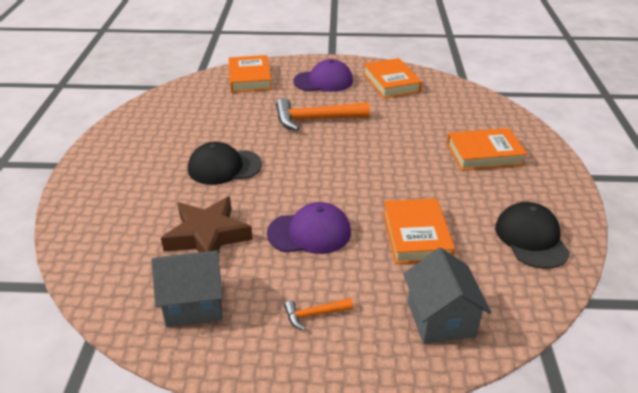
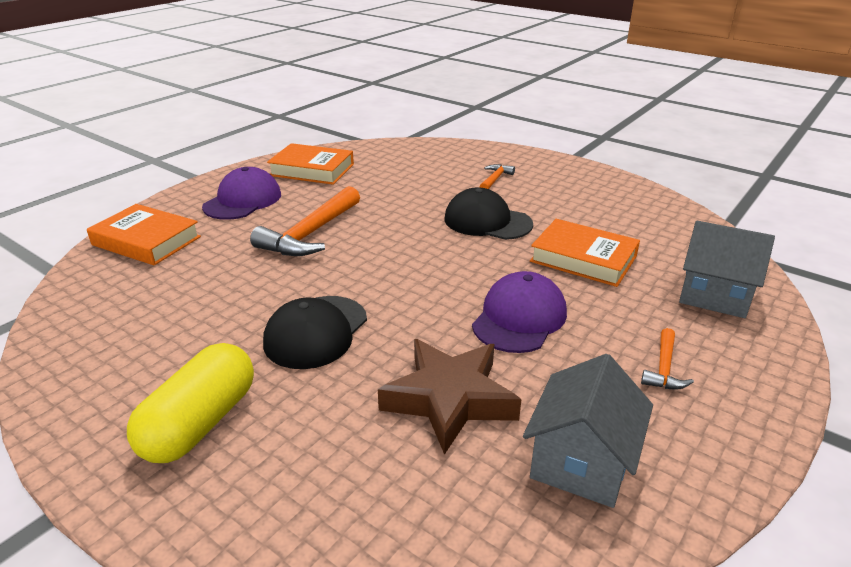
camera: 55 degrees left, 5 degrees down
(130, 169) = (200, 423): none -> yellow capsule
(484, 154) = (495, 179): orange book -> orange hammer
(531, 238) = (634, 210): black cap -> black cap (487, 221)

